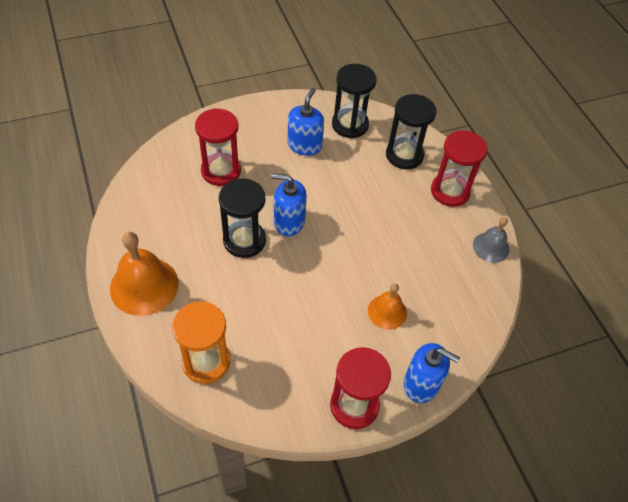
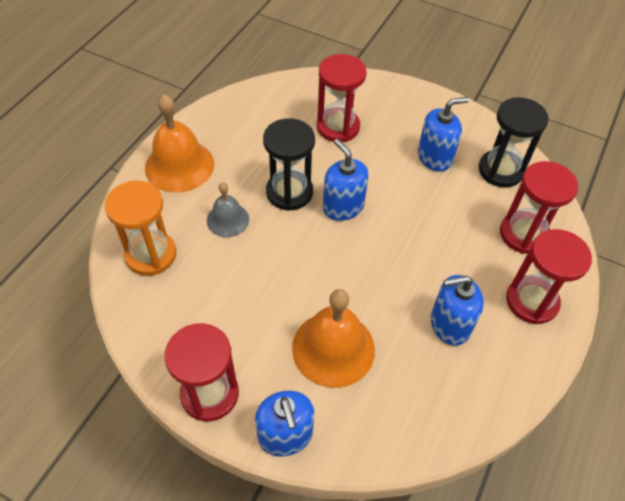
camera: 50 degrees right, 0 degrees up
(387, 312) = (333, 348): orange bell -> orange bell, size x1.72
(404, 155) = (523, 234): black hourglass -> red hourglass
(427, 241) = (449, 324): none -> blue soap dispenser
(491, 247) = (511, 386): grey bell -> grey bell (228, 220)

